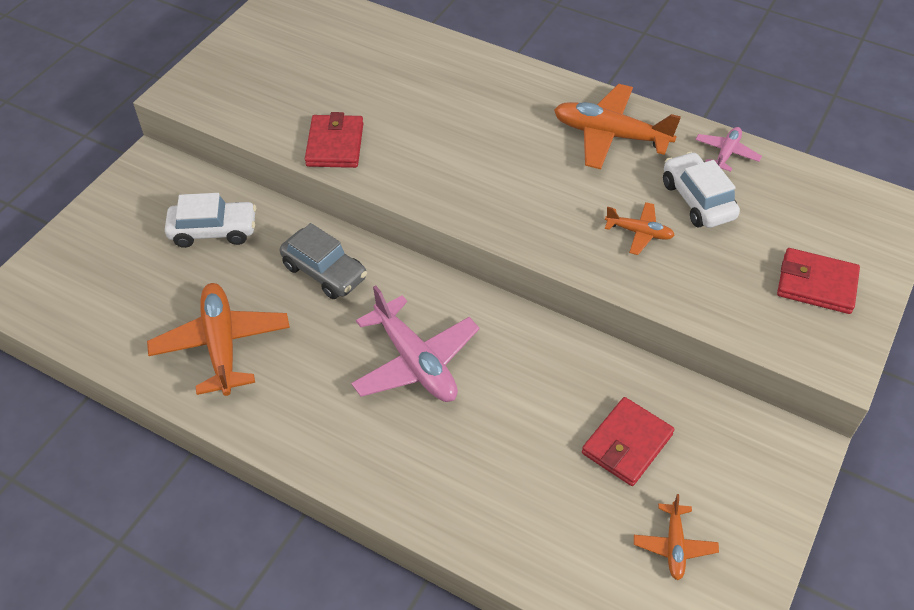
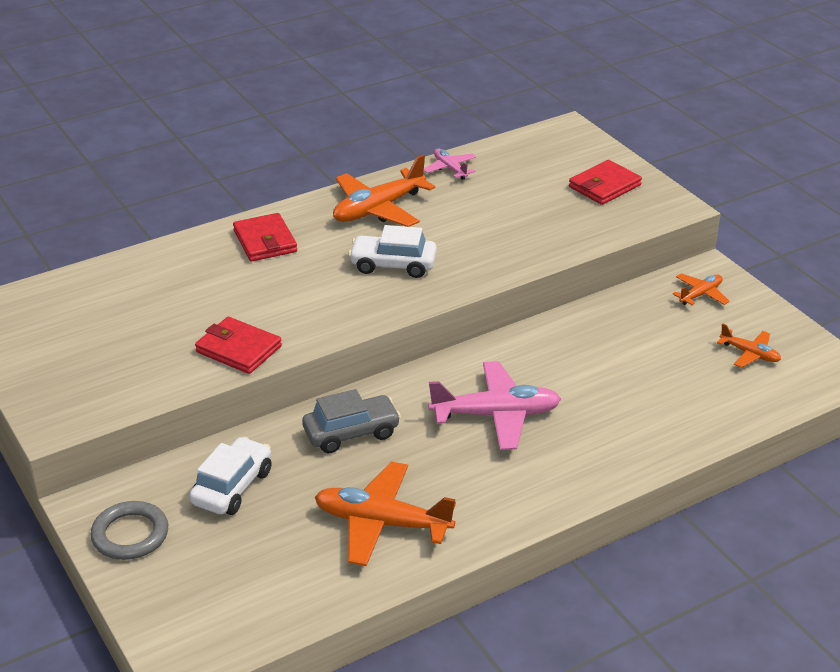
camera: 60 degrees left, 15 degrees down
(129, 201) = (130, 534): none -> grey ring
(627, 444) = (653, 340): red wallet -> red wallet (265, 241)
(639, 232) = (492, 236): orange plane -> orange plane (700, 294)
(697, 200) = (484, 199): white car -> white car (393, 265)

